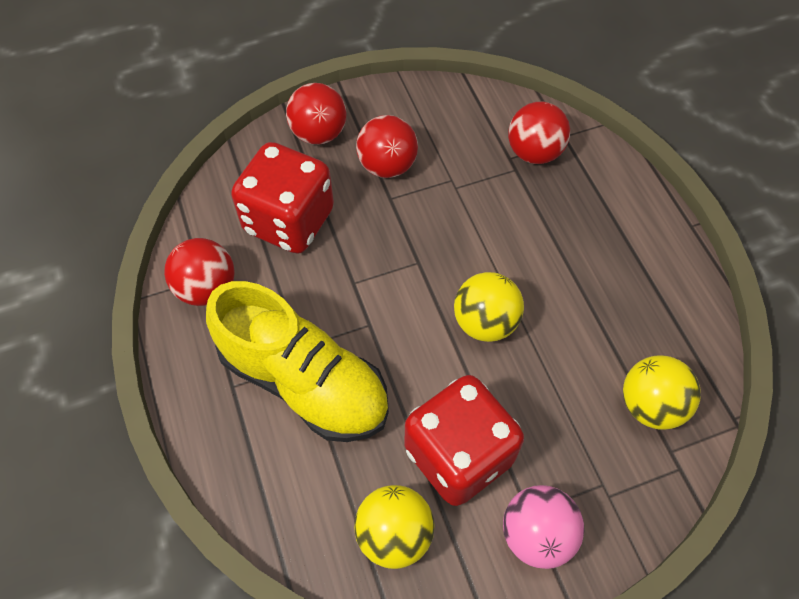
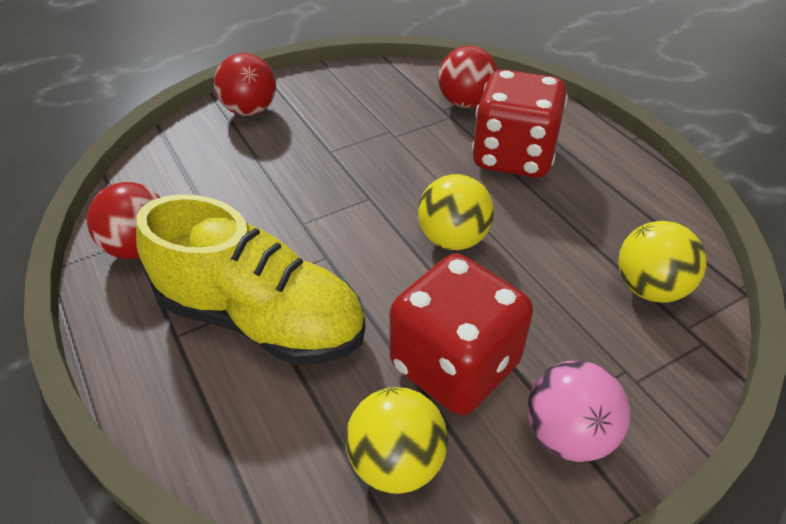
camera: 10 degrees left, 15 degrees down
(289, 221) = (227, 180): red dice -> red dice (513, 157)
(387, 166) = (323, 127): red ball -> none

